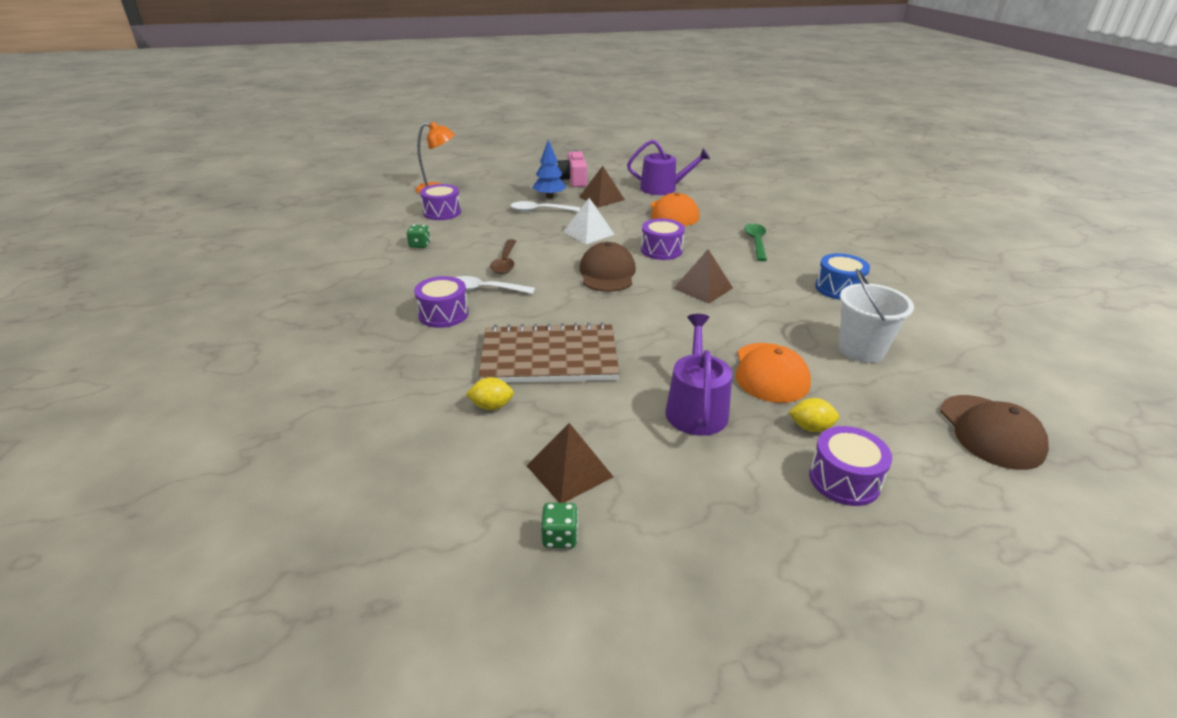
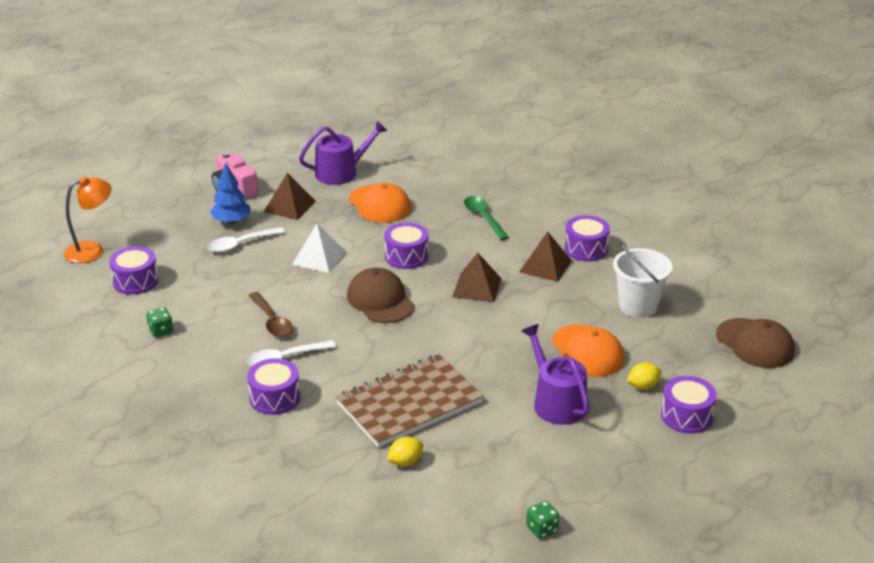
camera: 30 degrees left, 0 degrees up
(569, 471) = (509, 485): brown pyramid -> brown pyramid (545, 266)
(838, 288) = (586, 249): blue drum -> purple drum

